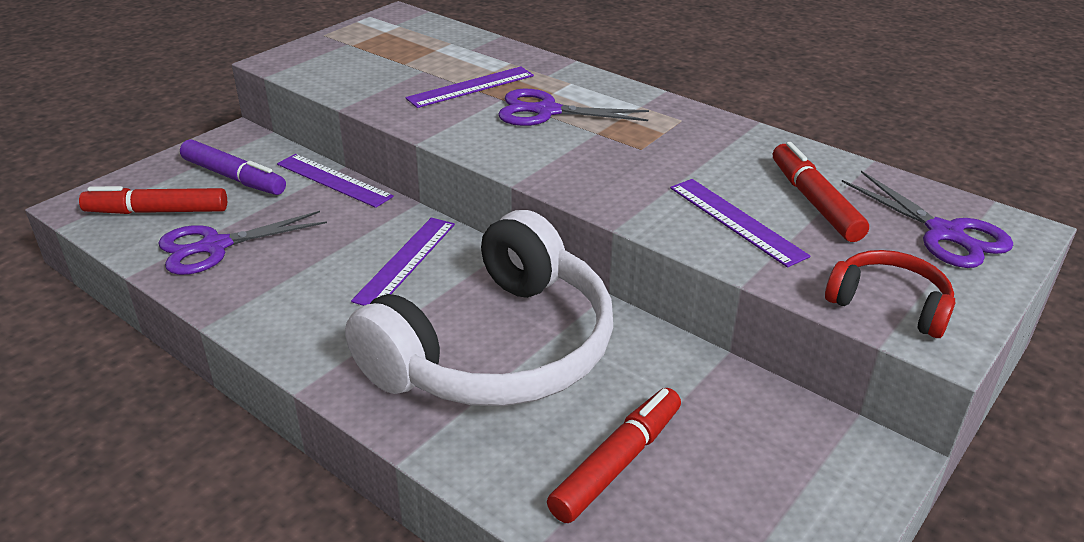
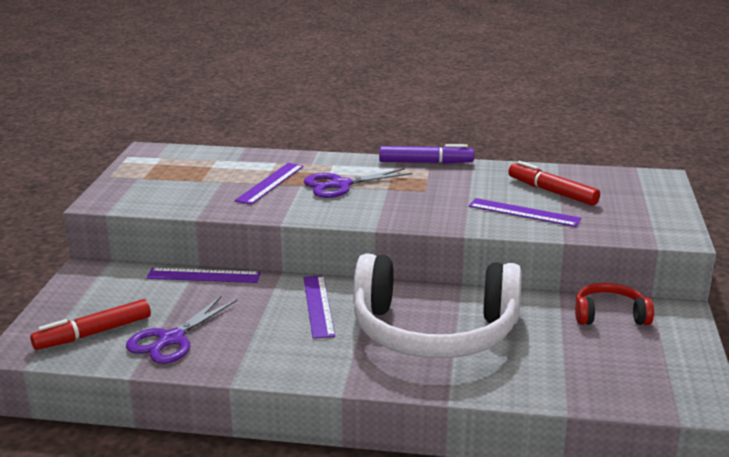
camera: 30 degrees left, 10 degrees down
(234, 177) = (124, 295): purple marker -> purple marker (425, 162)
(496, 348) = (434, 331): white headphones -> white headphones turned 90 degrees clockwise
(617, 463) = (563, 359): red marker -> none
(889, 304) = (641, 228): red headphones -> red headphones (609, 315)
(945, 234) = (631, 189): purple scissors -> none

